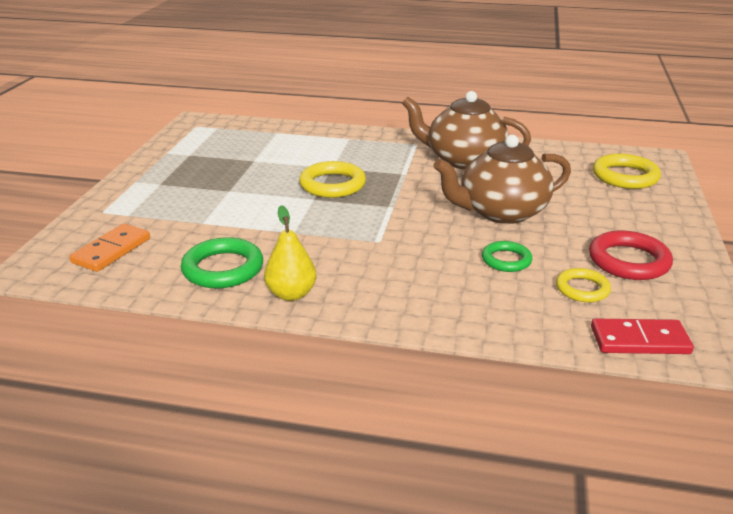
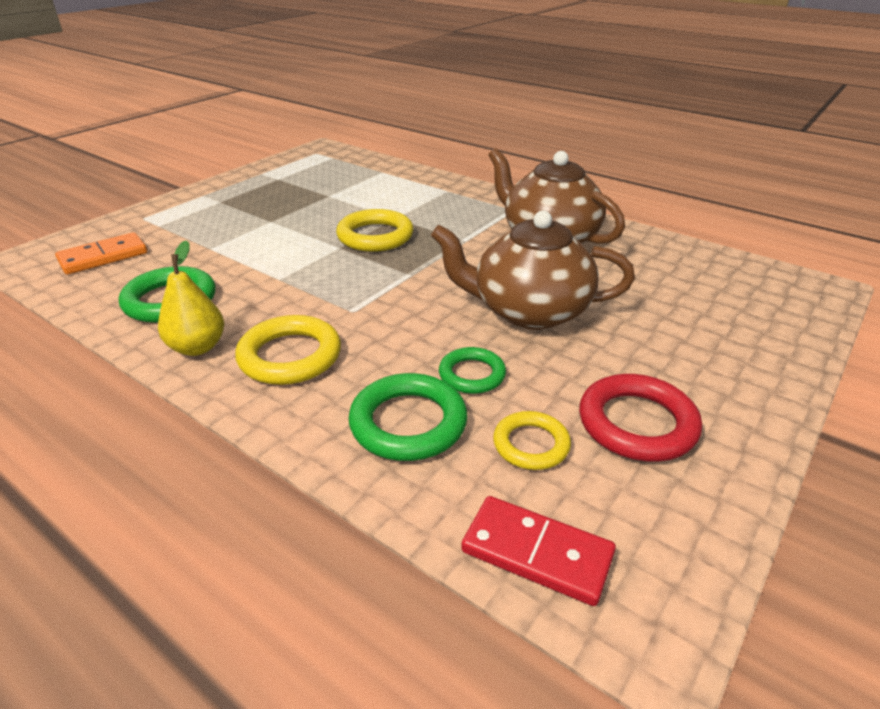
camera: 25 degrees right, 5 degrees up
(497, 298) = (408, 423): none -> green ring
(625, 176) = (744, 303): yellow ring -> yellow ring (290, 356)

